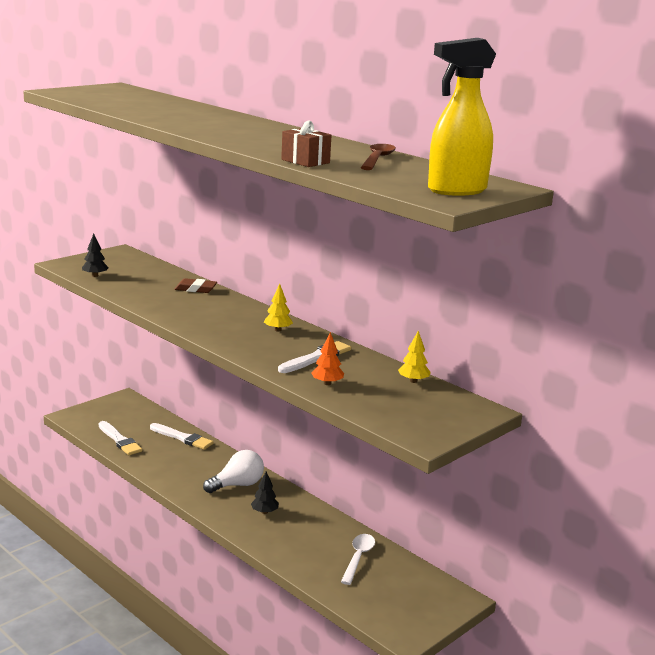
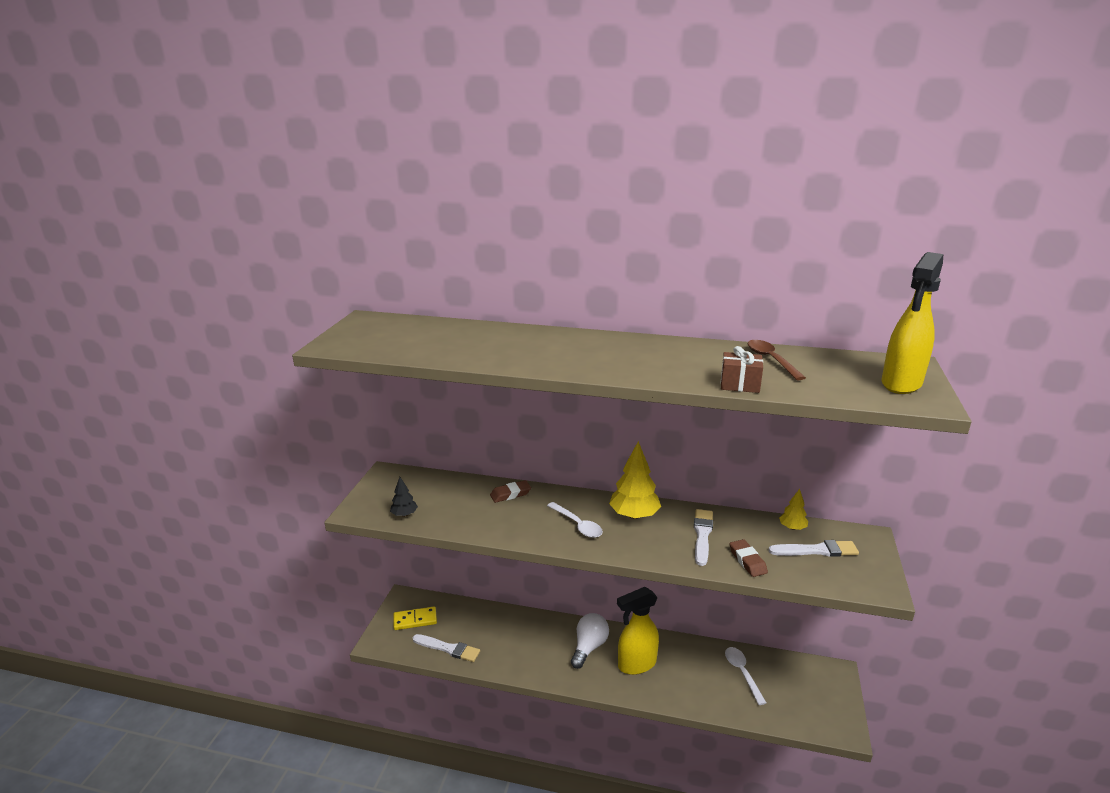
camera: 30 degrees left, 5 degrees up
(116, 414) = (415, 620): none -> yellow domino
(182, 438) = (496, 619): white brush -> white brush (816, 550)
(218, 320) = (577, 525): none -> white spoon
(264, 512) = (636, 664): black tree -> yellow spray bottle
(277, 330) = (634, 515): yellow tree -> yellow tree, size x1.87
(327, 383) = (747, 561): orange tree -> brown eraser

